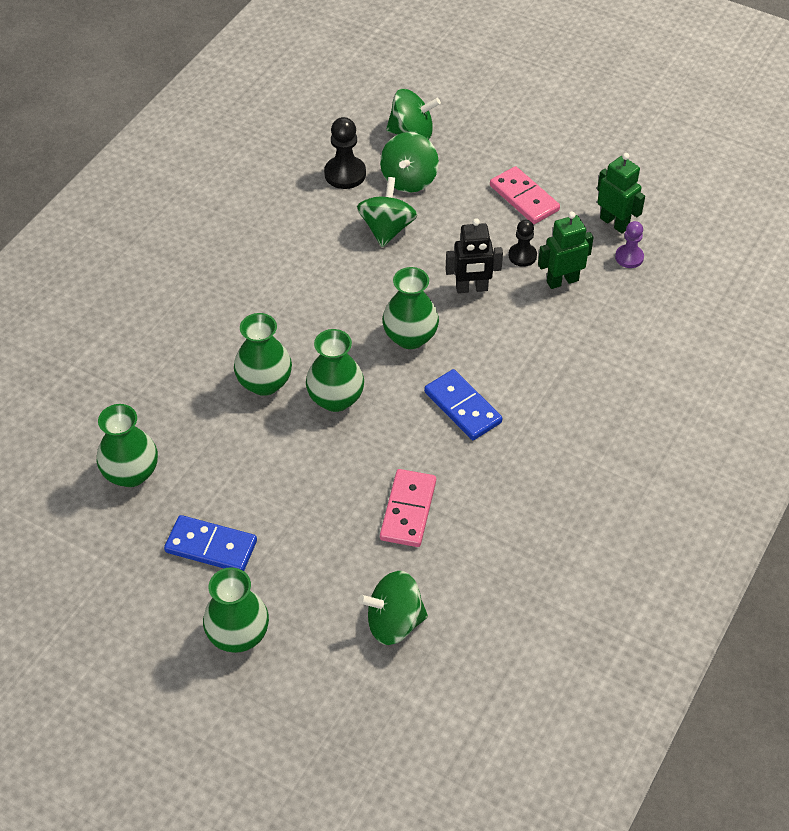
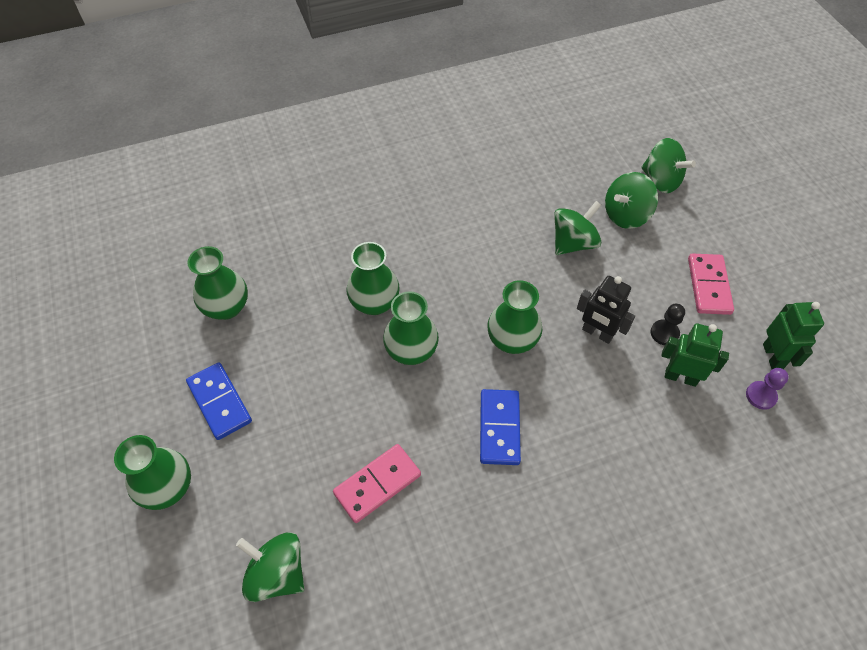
camera: 40 degrees right, 5 degrees up
(345, 174) = (580, 182): black pawn -> none

